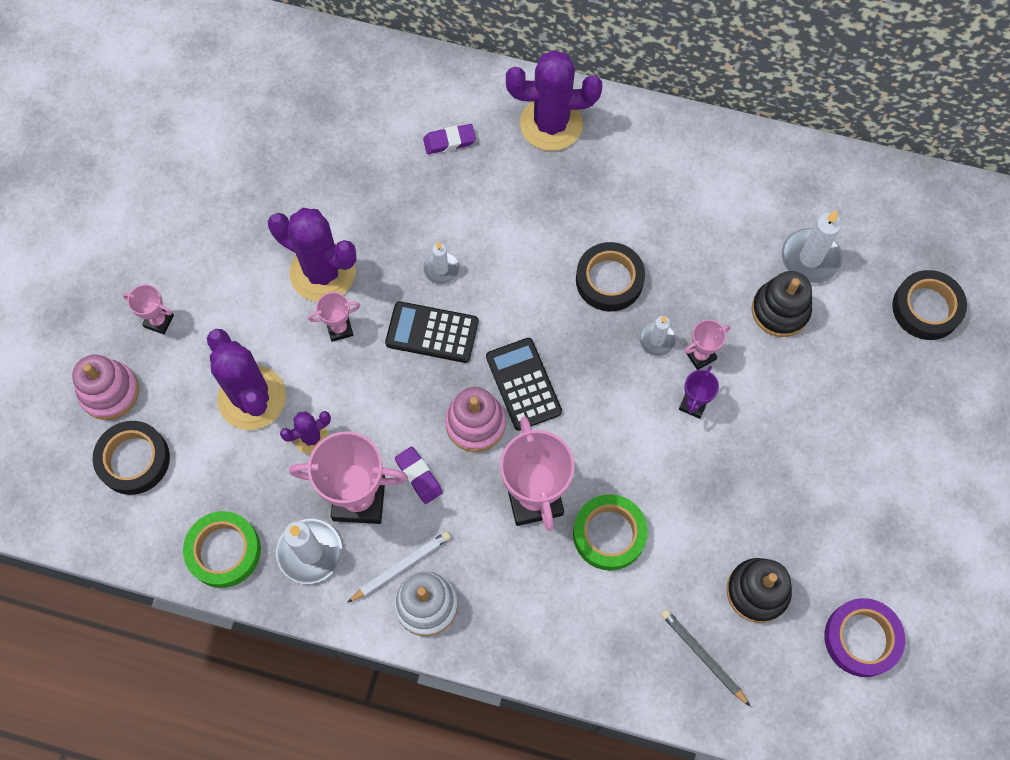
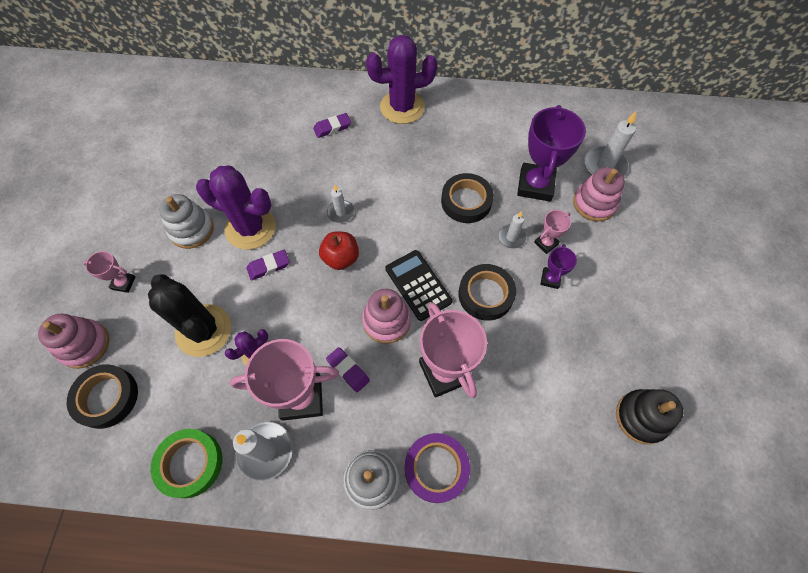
camera: 10 degrees left, 5 degrees down
(247, 262) = (191, 230): none -> white stacking toy
(252, 398) = (204, 330): purple cactus -> black cactus
(339, 328) = (268, 266): pink trophy -> purple eraser
(401, 566) = (345, 449): white pencil -> none
(432, 332) = (341, 258): black calculator -> red apple
(609, 534) = (511, 391): green tape -> none
(702, 656) = (613, 482): grey pencil -> none
(707, 271) = (535, 185): none -> purple trophy
(780, 310) = (594, 203): black stacking toy -> pink stacking toy
(861, 638) = (736, 442): purple tape -> purple tape (436, 468)
(926, 308) = (695, 186): black tape -> black tape (485, 294)

